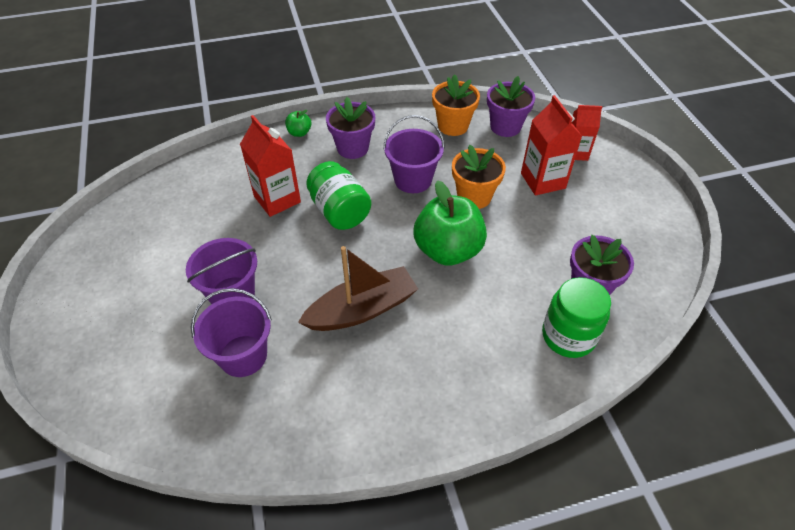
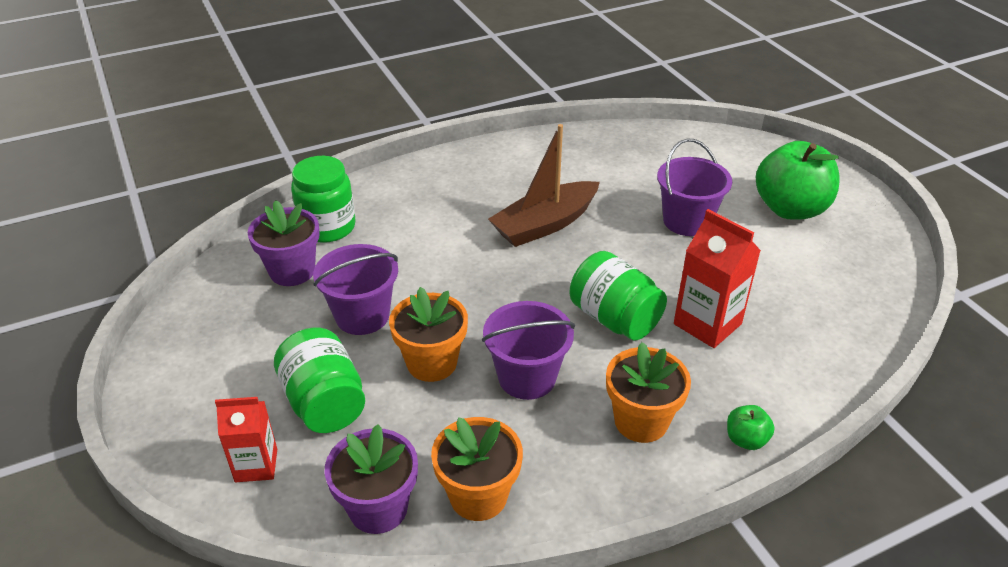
camera: 170 degrees right, 10 degrees down
(243, 356) = (642, 181): purple bucket -> purple bucket (362, 316)
(352, 148) = (641, 421): purple flower pot -> orange flower pot
(448, 250) = (461, 290): green apple -> green apple (790, 209)
(543, 181) = (324, 403): red carton -> green jar

